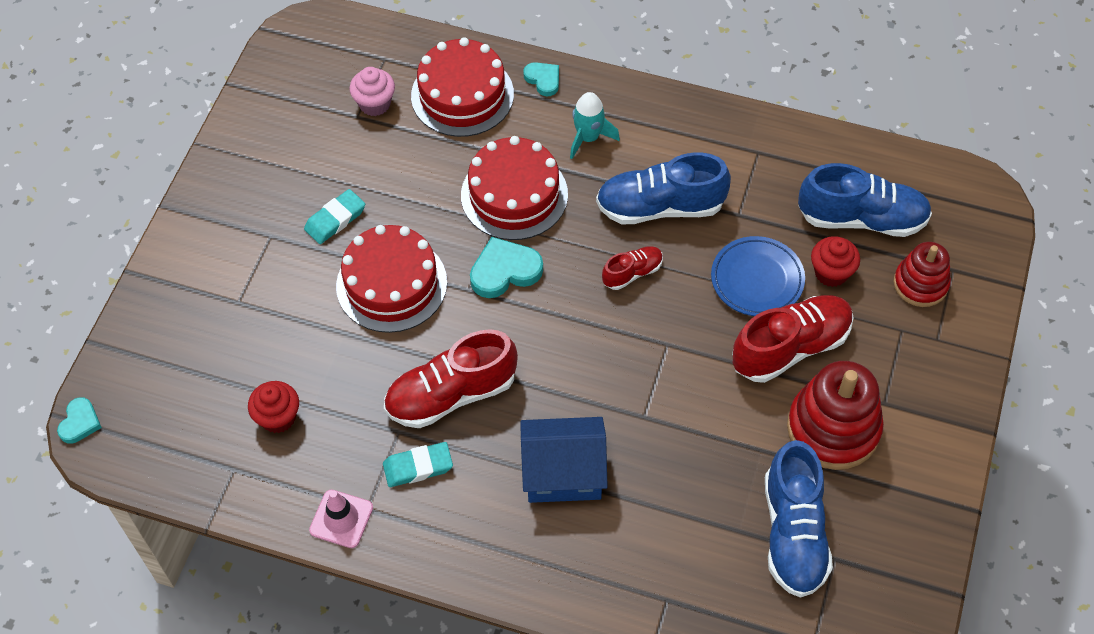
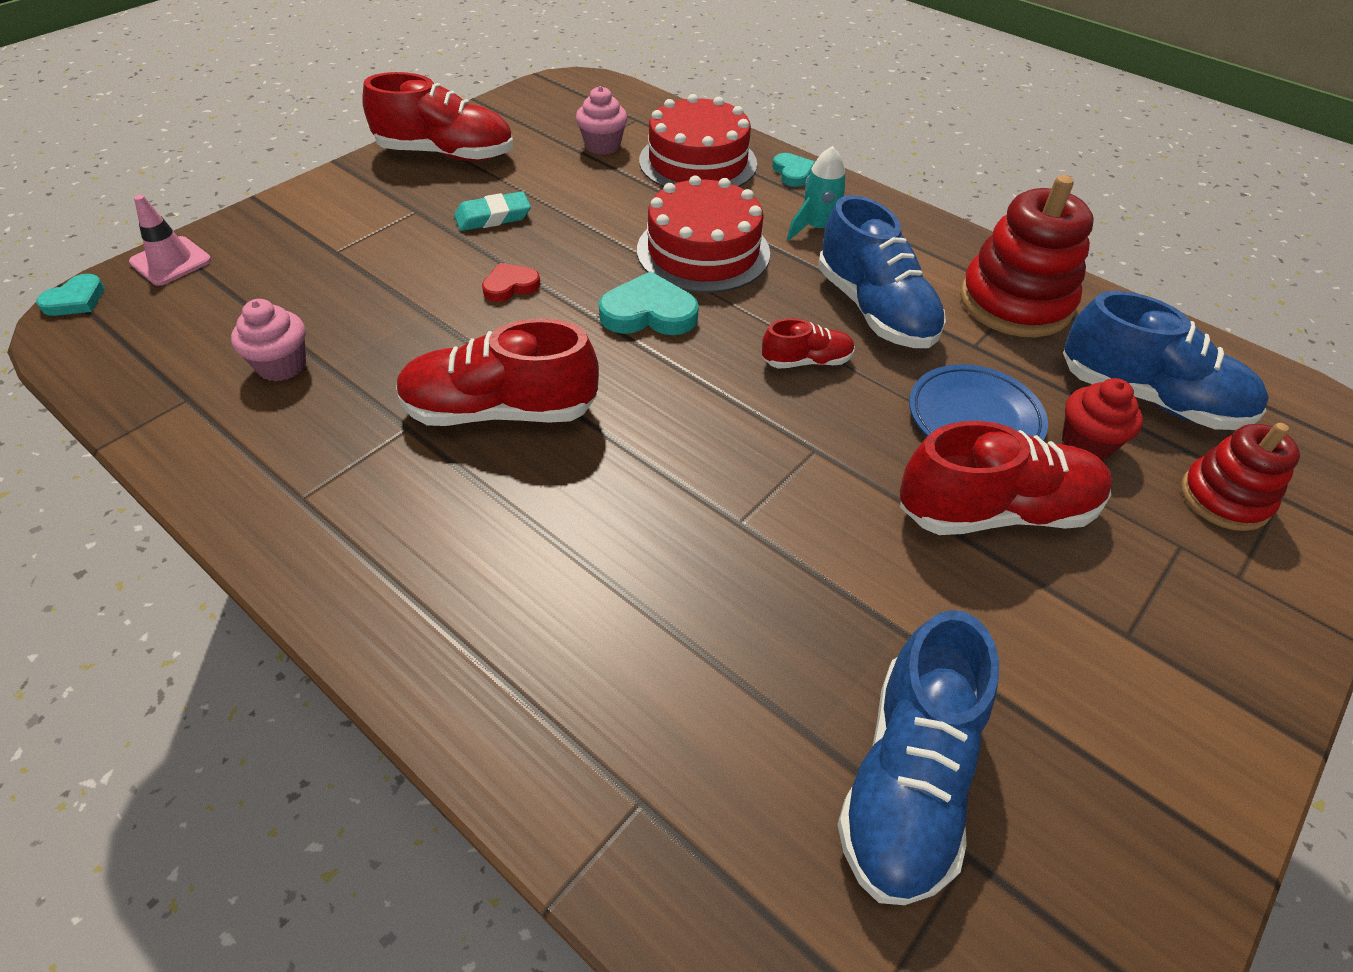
camera: 20 degrees right, 10 degrees down
(252, 163) = (446, 154): none -> red shoe
(278, 417) = (282, 365): red cupcake -> pink cupcake
(341, 519) = (259, 498): pink traffic cone -> pink traffic cone (171, 261)
(391, 284) = (510, 286): red cake -> red heart
(418, 467) = (400, 474): turquoise eraser -> none
(563, 473) = (586, 552): blue house -> none
(660, 207) = (874, 310): blue shoe -> blue shoe turned 135 degrees counterclockwise
(833, 428) = (1030, 641): red stacking toy -> red stacking toy (1015, 302)

